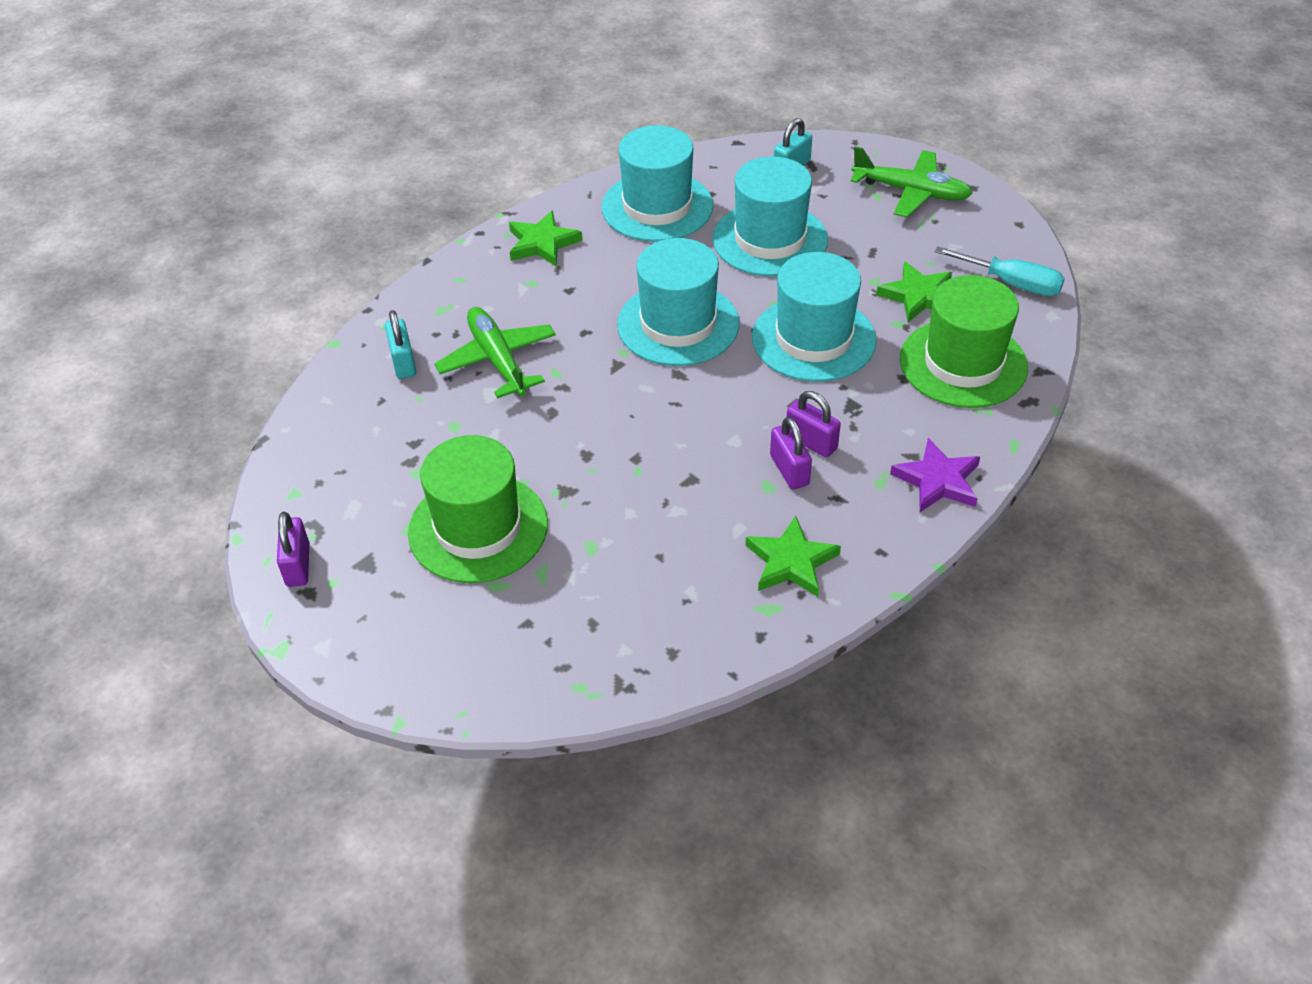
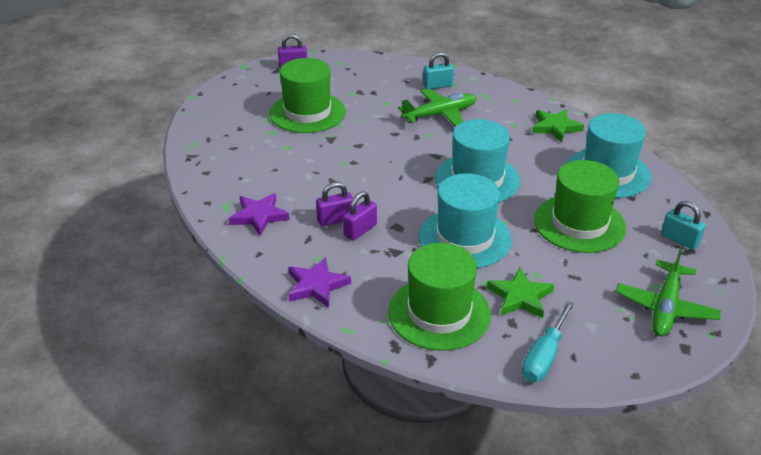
camera: 90 degrees right, 10 degrees down
(770, 239) = (579, 224): turquoise hat -> green hat
(791, 562) = (259, 216): green star -> purple star

